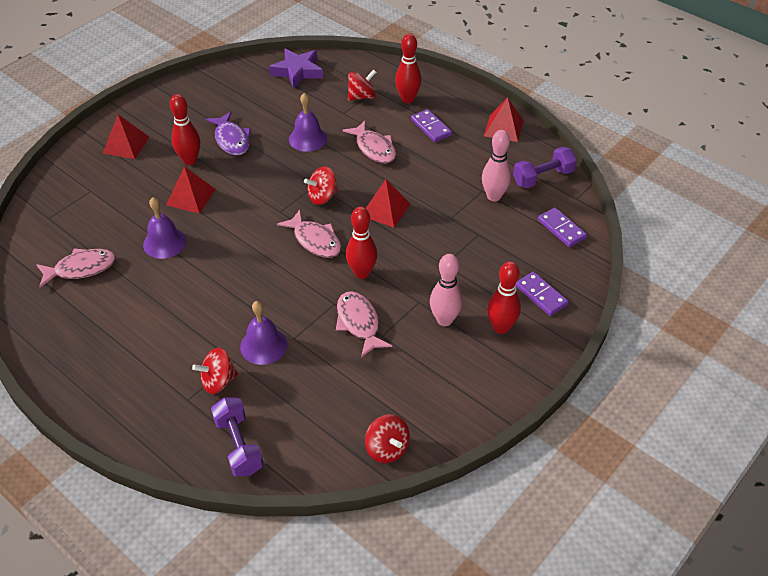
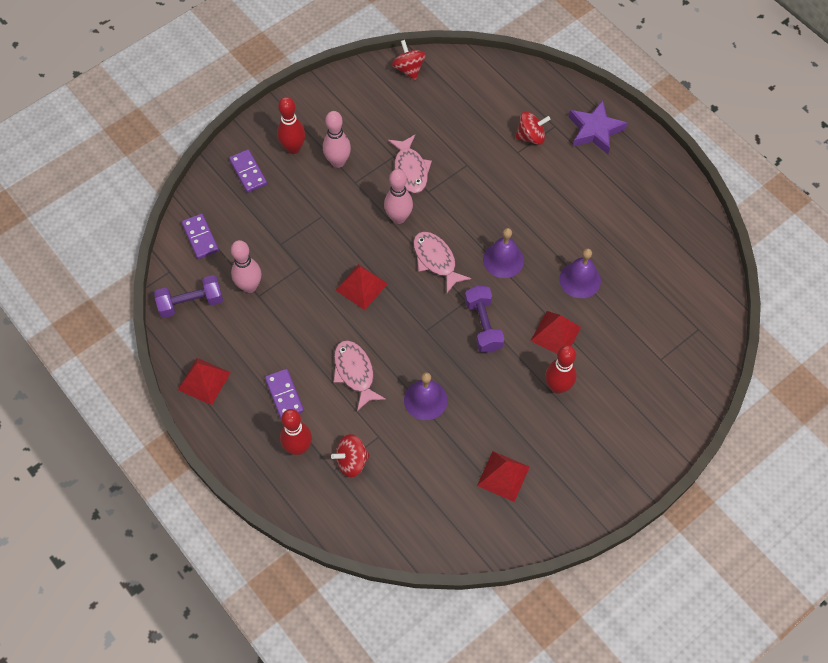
camera: 170 degrees left, 15 degrees up
(81, 268) = (656, 262): pink fish -> none
(126, 145) = (630, 423): red pyramid -> red pyramid (503, 476)
(231, 140) = (511, 411): purple fish -> none
(239, 445) = (516, 86): purple dumbbell -> purple dumbbell (483, 325)
(263, 345) = (492, 161): purple bell -> purple bell (503, 260)
(297, 71) = (423, 523): purple star -> purple star (595, 130)
(322, 197) = (421, 312): red spinning top -> none
(362, 273) = (398, 218): red bowling pin -> pink bowling pin

